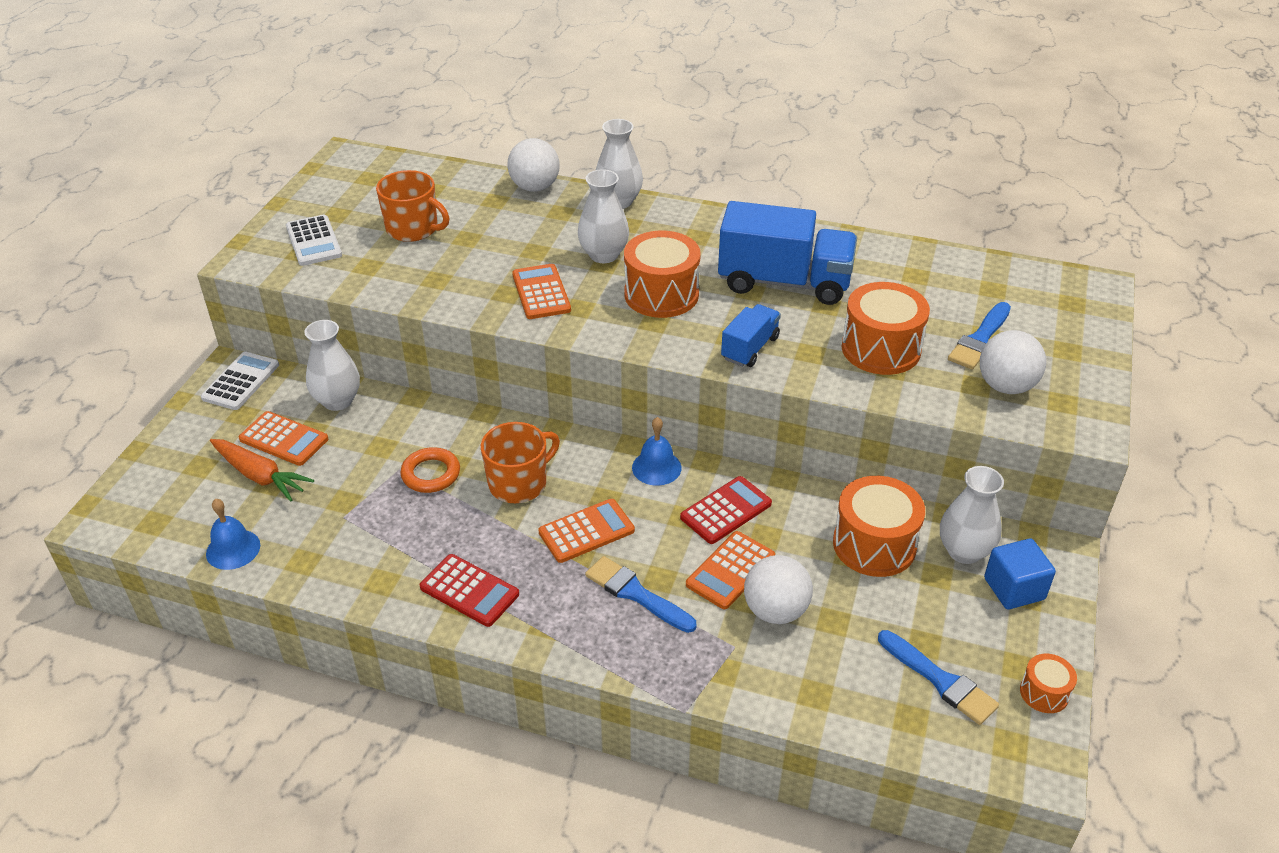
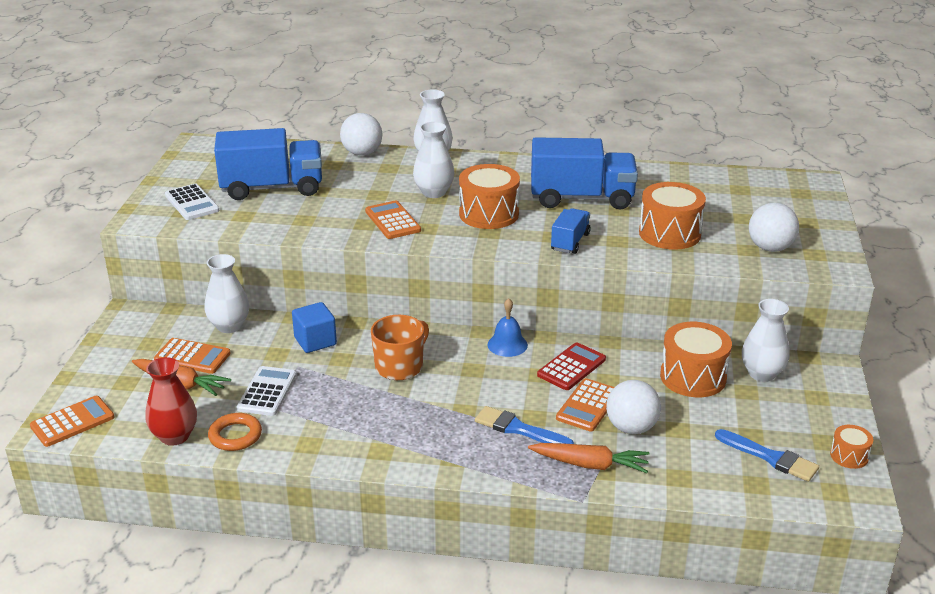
camera: 10 degrees left, 10 degrees down
(233, 549) = (175, 436): blue bell -> red vase
(241, 381) = (141, 321): white calculator -> white calculator (267, 392)
(413, 229) = (272, 188): orange mug -> blue truck
(431, 474) = (325, 368): orange ring -> orange ring (235, 436)
(469, 591) = (383, 442): red calculator -> none
(586, 531) = (465, 392): orange calculator -> orange calculator (72, 422)
(709, 659) = (590, 464): none -> orange carrot
(980, 339) = (741, 221): blue brush -> none
(1014, 589) = (806, 393): blue cube -> blue cube (315, 341)

